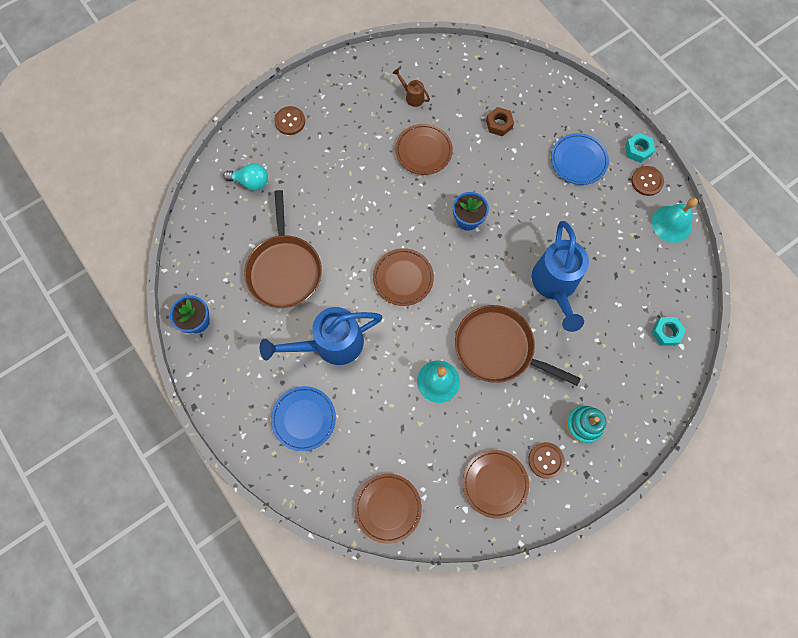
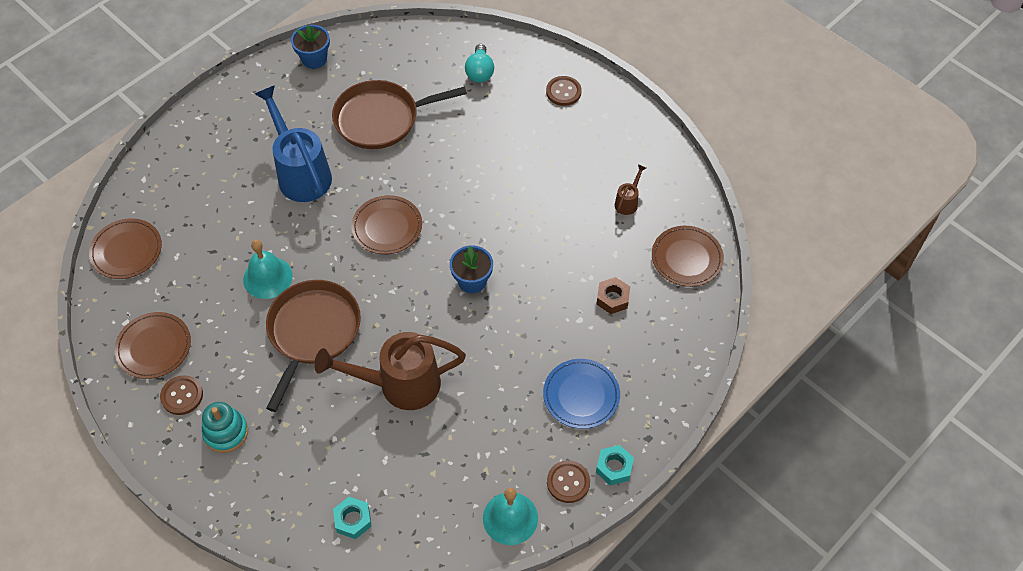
camera: 80 degrees right, 15 degrees down
(304, 419) = (218, 163): blue plate -> none
(423, 151) = (555, 224): brown plate -> brown plate (686, 258)
(555, 285) = (400, 384): blue watering can -> brown watering can

